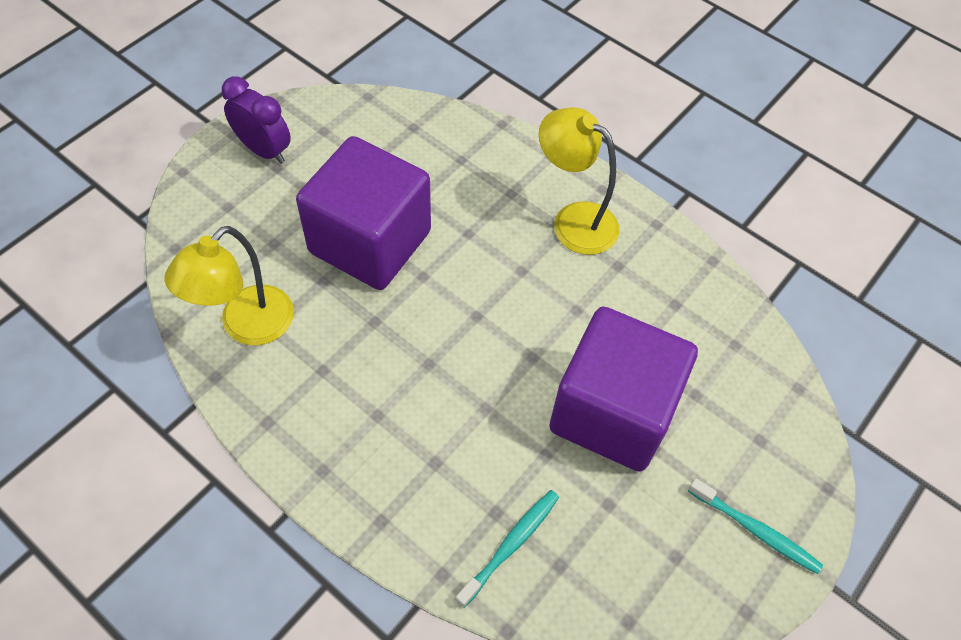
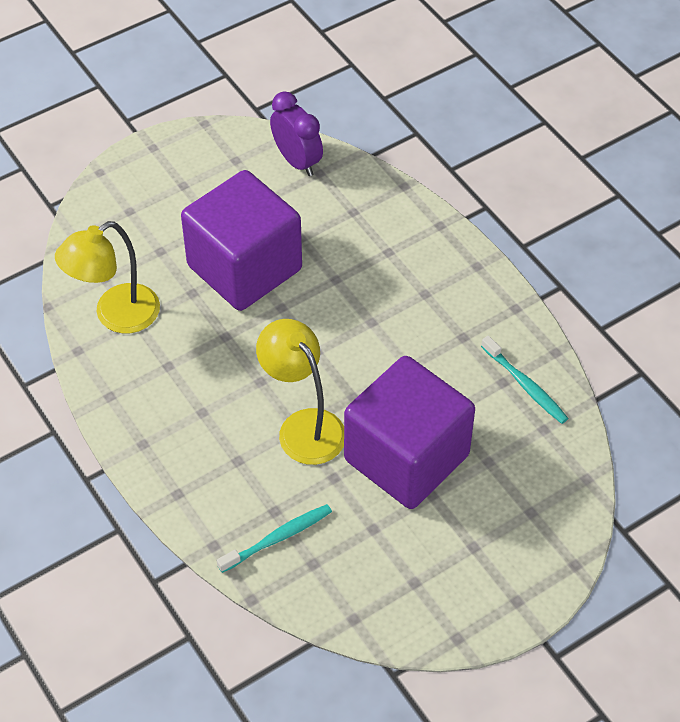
camera: 20 degrees right, 5 degrees down
(264, 150) = (177, 167): purple clock -> purple clock (297, 161)
(573, 221) = (437, 288): yellow lamp -> yellow lamp (303, 426)
(755, 530) = (493, 580): turquoise toothbrush -> turquoise toothbrush (525, 385)

